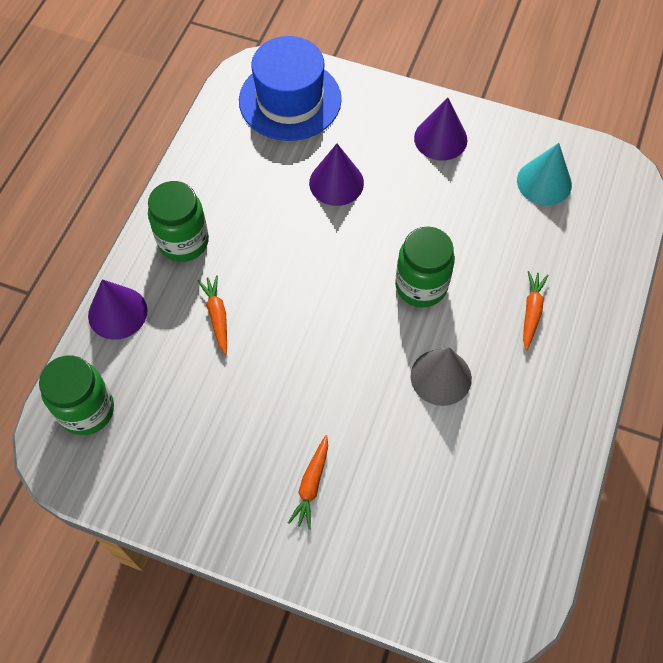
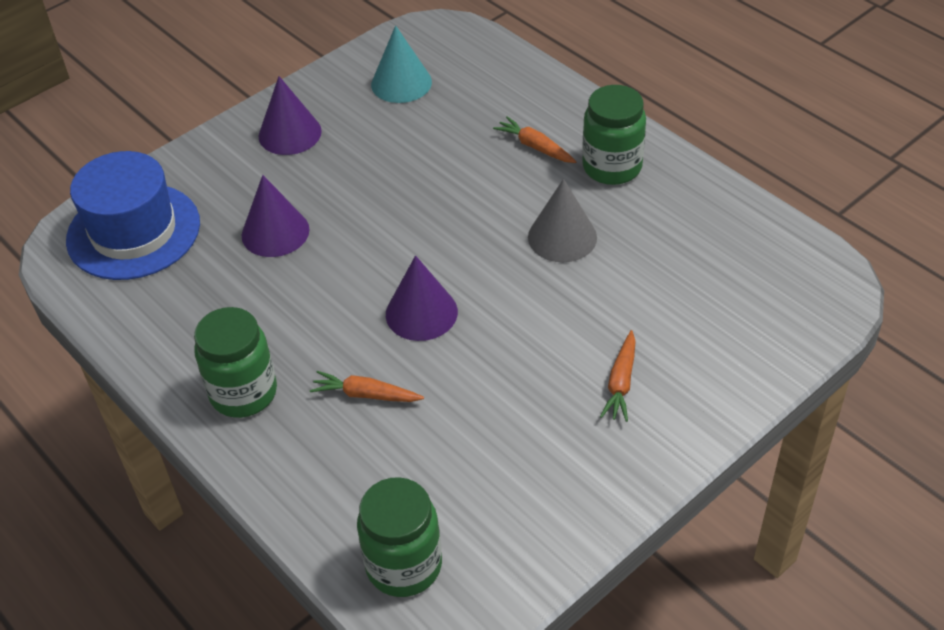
camera: 60 degrees left, 15 degrees down
(117, 313) = (292, 491): purple cone -> purple cone (421, 313)
(311, 485) = (621, 382): orange carrot -> orange carrot turned 60 degrees clockwise
(421, 286) = (451, 213): green jar -> green jar (612, 167)

